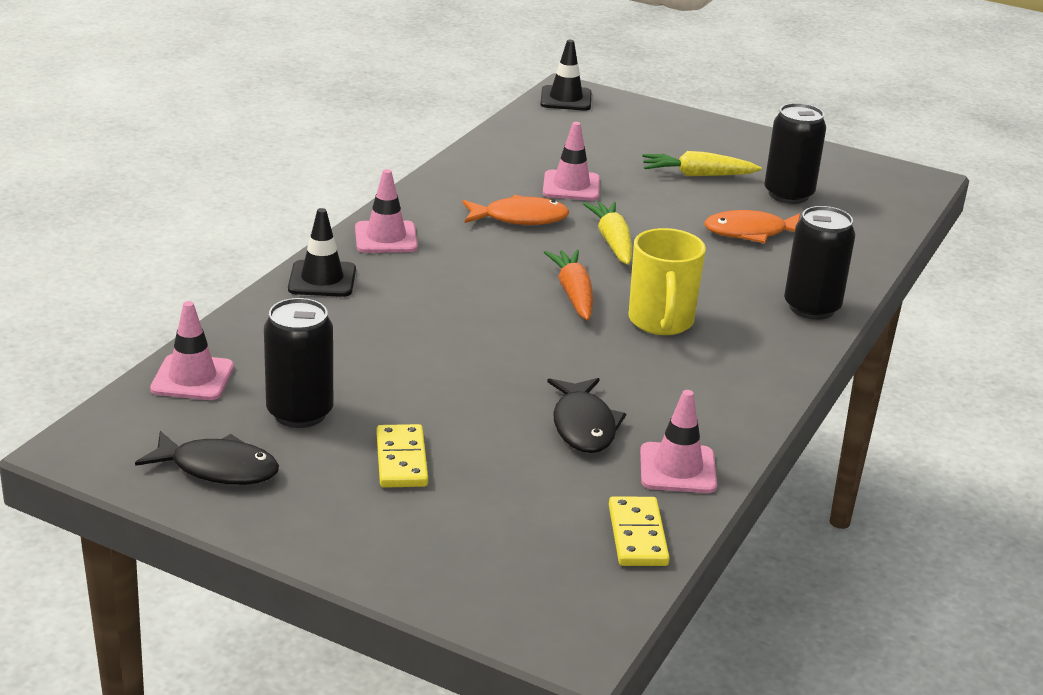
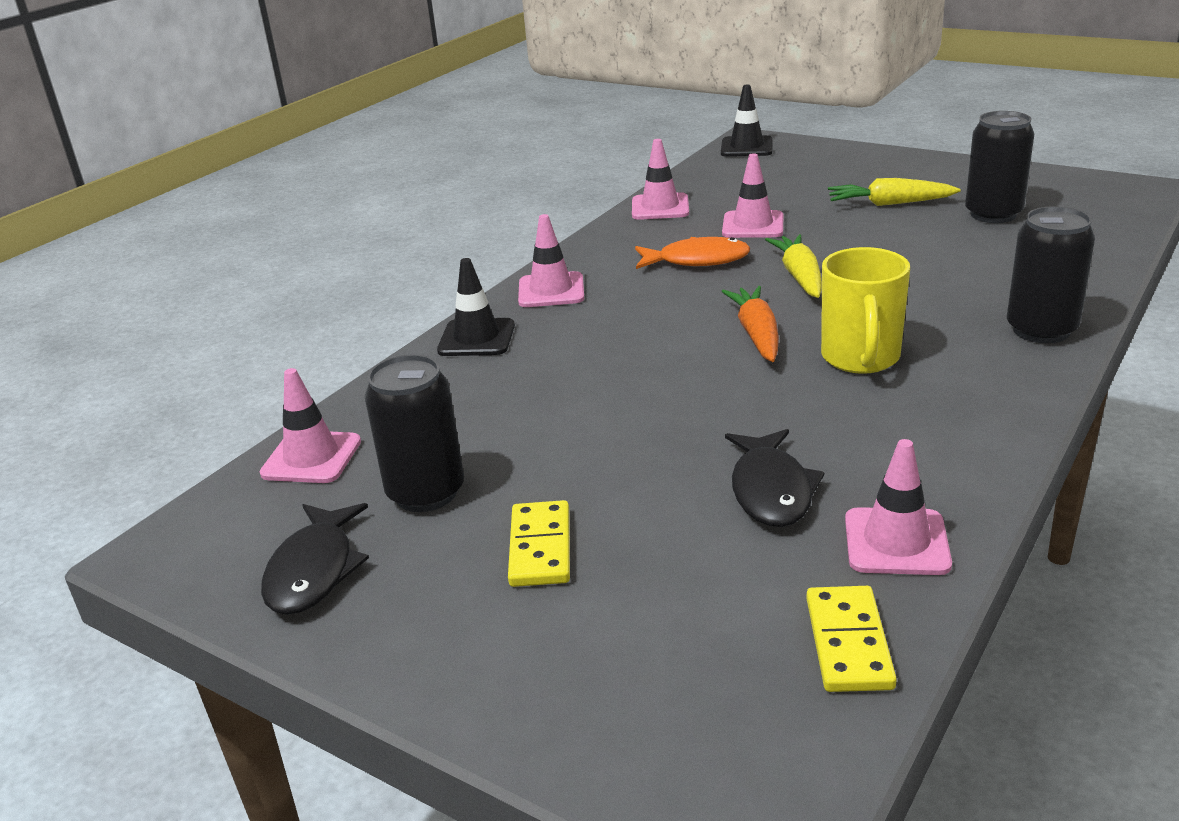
camera: 10 degrees right, 0 degrees up
(218, 469) = (314, 570): black fish -> black fish turned 75 degrees clockwise
(483, 159) = (660, 207): none -> pink traffic cone
(751, 232) = (956, 255): orange fish -> none

